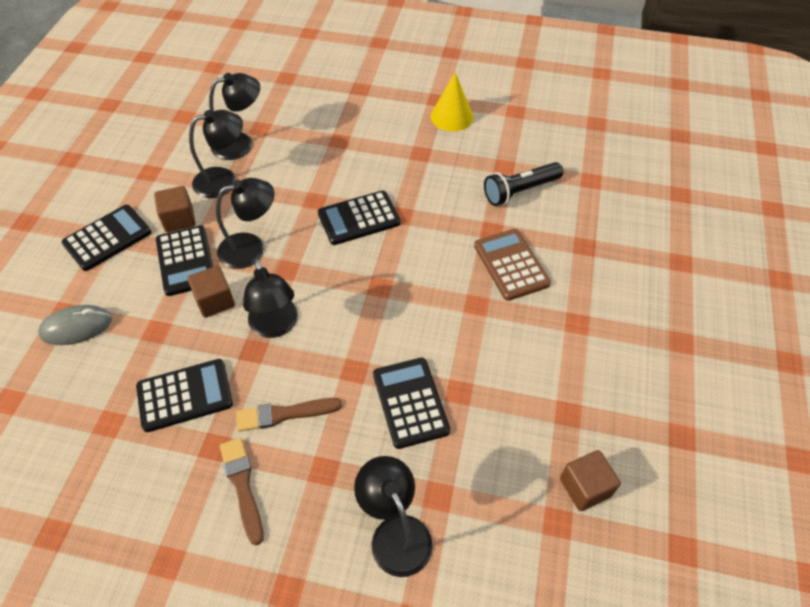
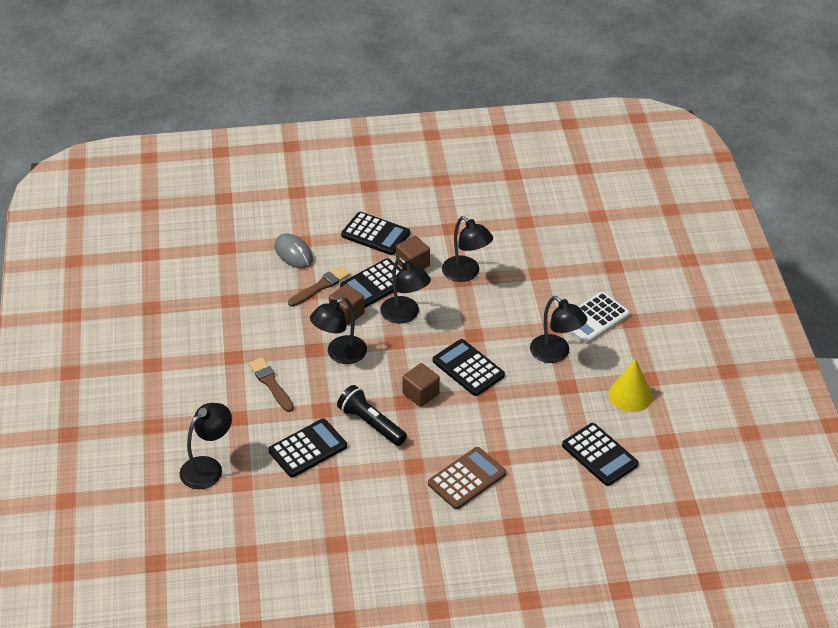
camera: 70 degrees right, 10 degrees down
(185, 395) = (264, 328): black calculator -> black calculator (599, 455)
(241, 143) = (513, 268): black lamp -> black lamp (556, 354)
(242, 485) = (212, 381): brown brush -> brown brush (321, 286)
(344, 110) = (594, 318): none -> white calculator
(520, 191) = (558, 467): black flashlight -> black flashlight (371, 424)
(585, 487) = (278, 564): brown cube -> brown cube (421, 394)

